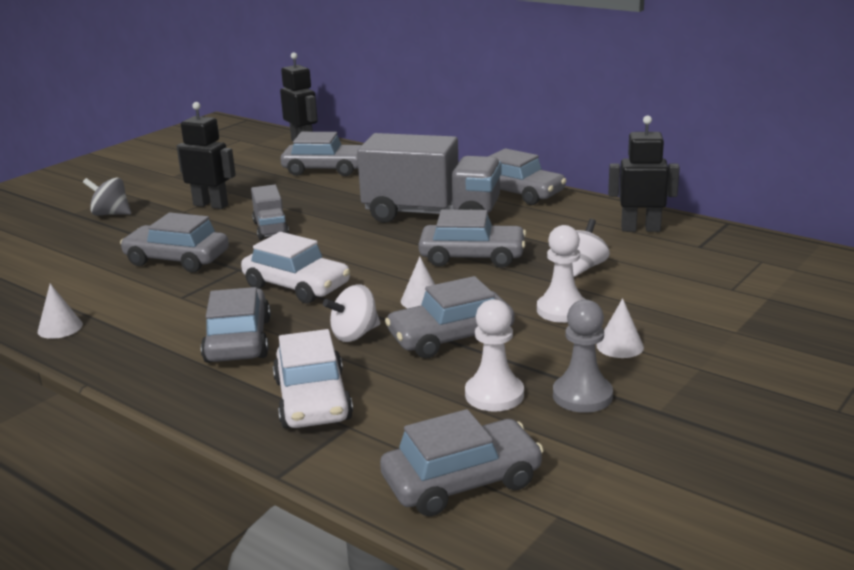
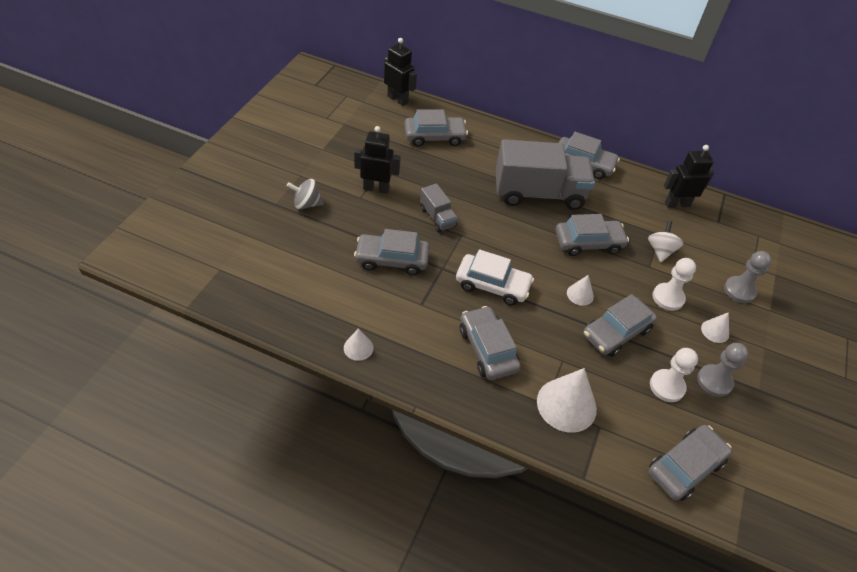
camera: 20 degrees left, 25 degrees up
(313, 400) = (566, 405): white car -> white cone
(354, 334) = (557, 335): white spinning top -> none
(691, 310) = (739, 290): none -> grey pawn

